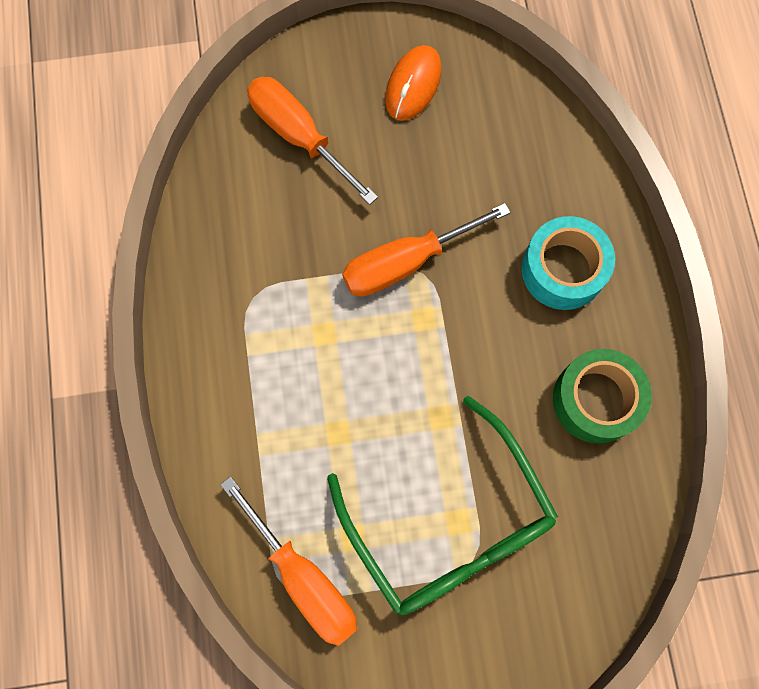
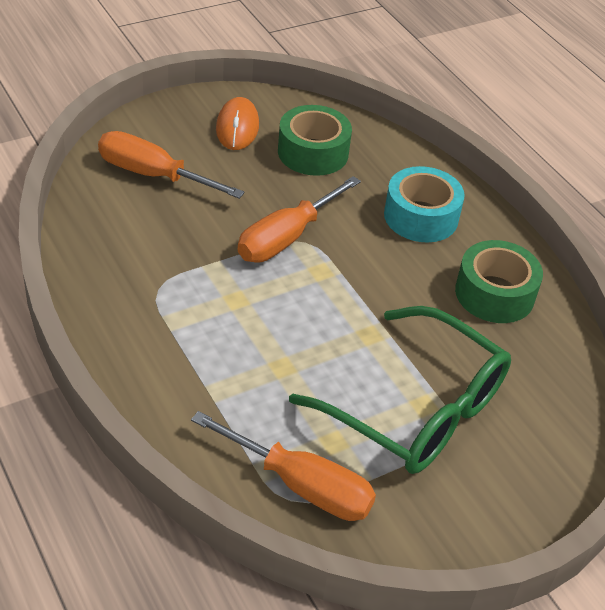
camera: 25 degrees left, 30 degrees down
(482, 143) = (313, 152): none -> green tape

